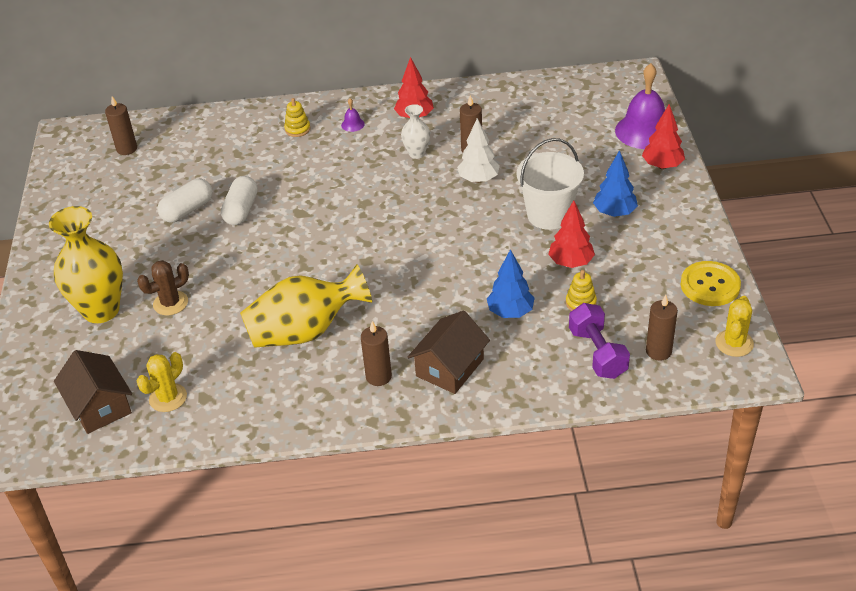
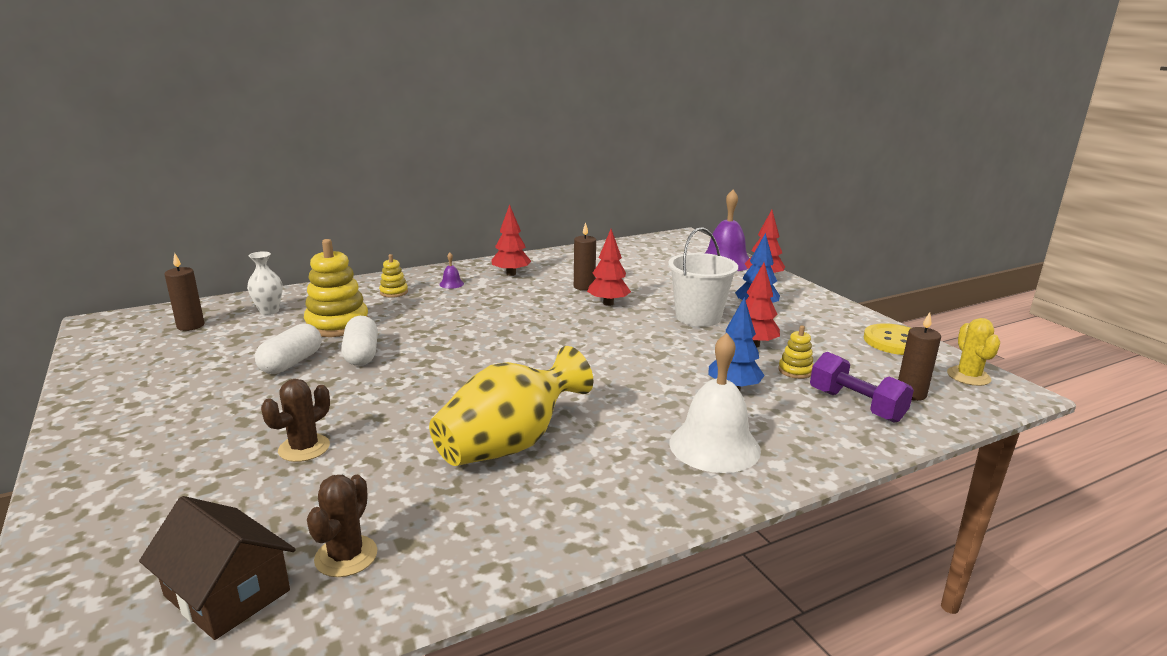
camera: 25 degrees left, 20 degrees down
(101, 310) = (196, 473): yellow vase -> none
(168, 398) = (346, 556): yellow cactus -> brown cactus
(236, 168) = (337, 325): none -> yellow stacking toy
(378, 376) = (637, 471): brown candle -> none
(417, 153) = (532, 294): white vase -> white vase (269, 311)
(449, 367) = (714, 446): brown house -> white bell
(478, 179) = (608, 303): white tree -> red tree

